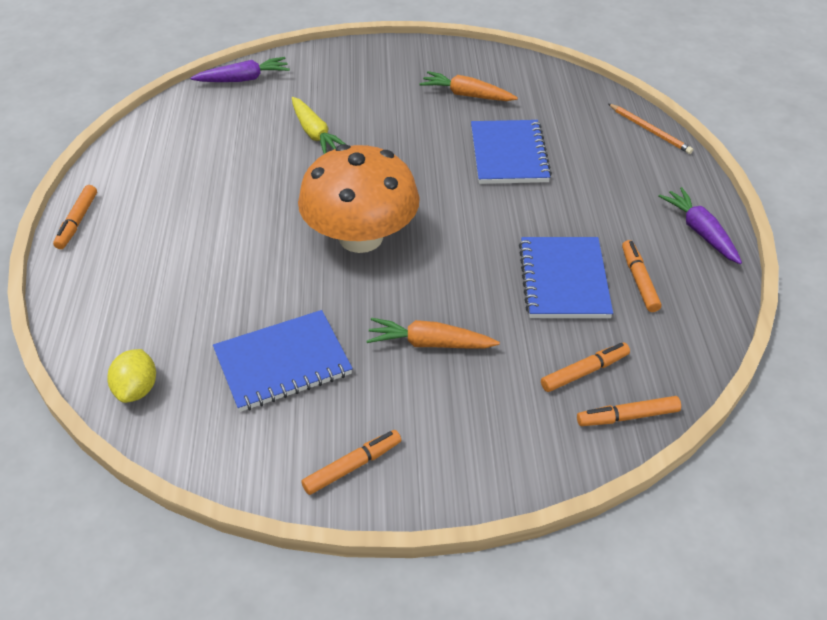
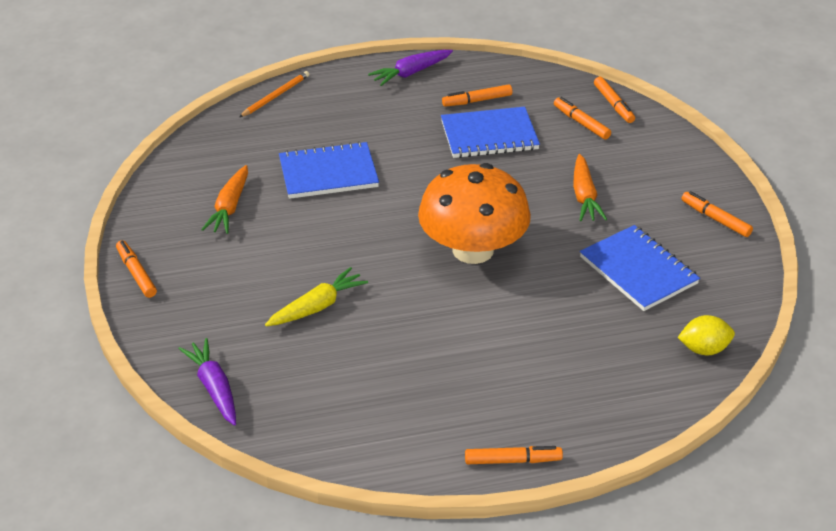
camera: 100 degrees left, 5 degrees down
(390, 48) = (136, 273): none -> orange marker

